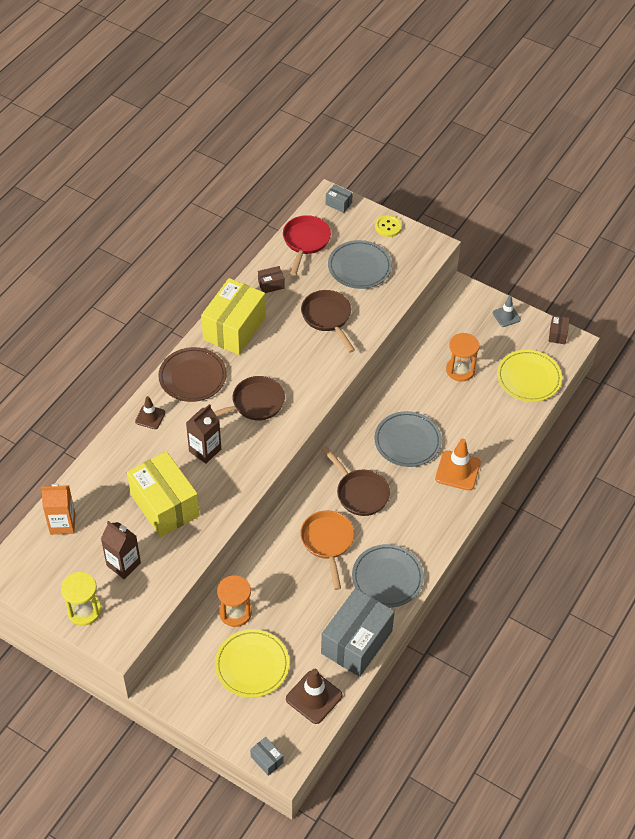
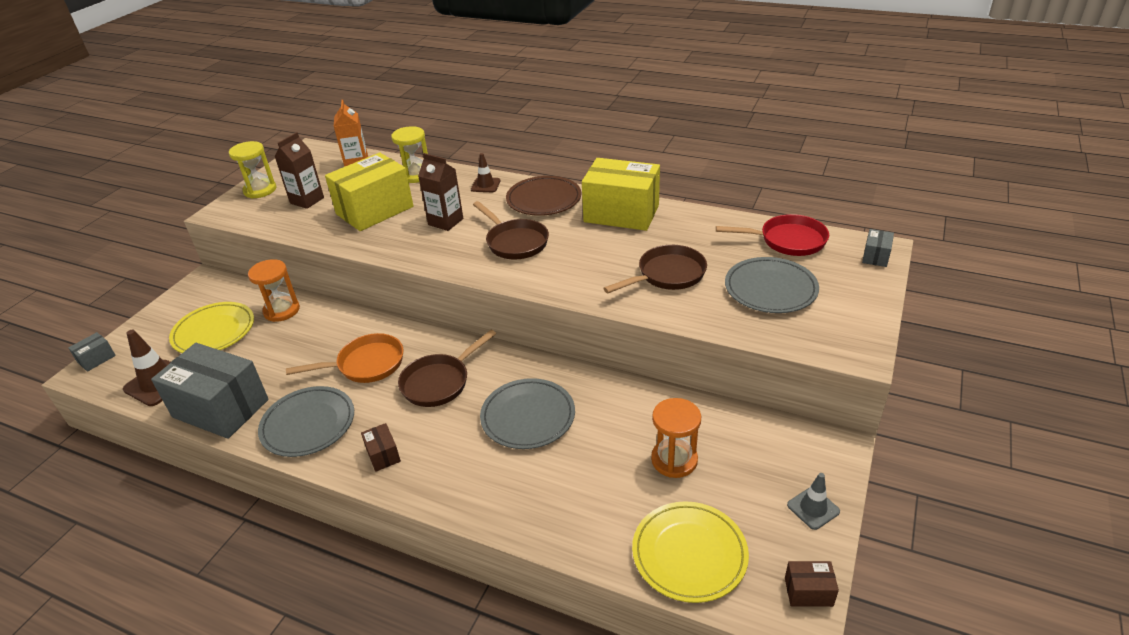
camera: 85 degrees right, 15 degrees down
(107, 472) = (416, 175): none -> yellow hourglass
(271, 285) = (700, 227): brown box -> brown box (383, 455)
(388, 227) = (865, 304): yellow button -> none
(458, 471) = (483, 478): orange traffic cone -> none

